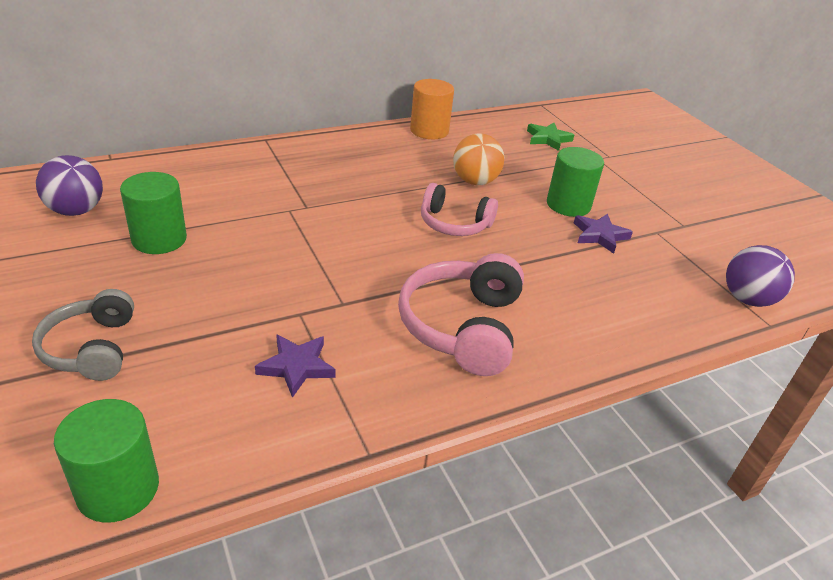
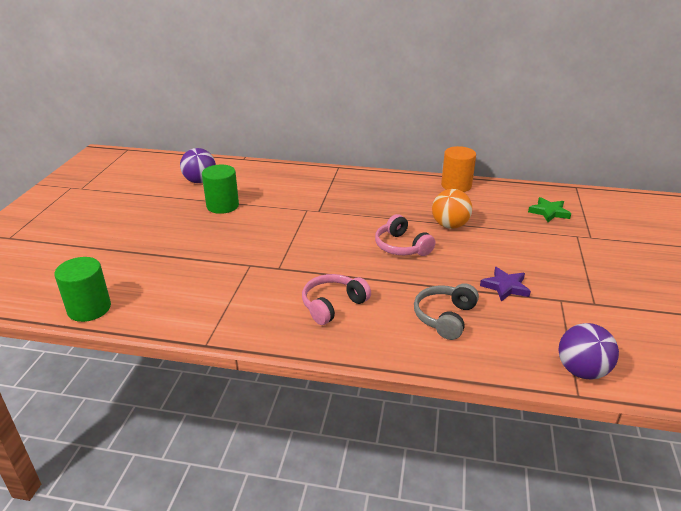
camera: 40 degrees right, 5 degrees down
(91, 348) = (140, 246): grey headphones -> grey headphones (444, 317)
(296, 366) = (218, 289): purple star -> none
(462, 327) = (333, 305): pink headphones -> pink headphones, size x0.66
(568, 205) = (506, 260): green cylinder -> none

